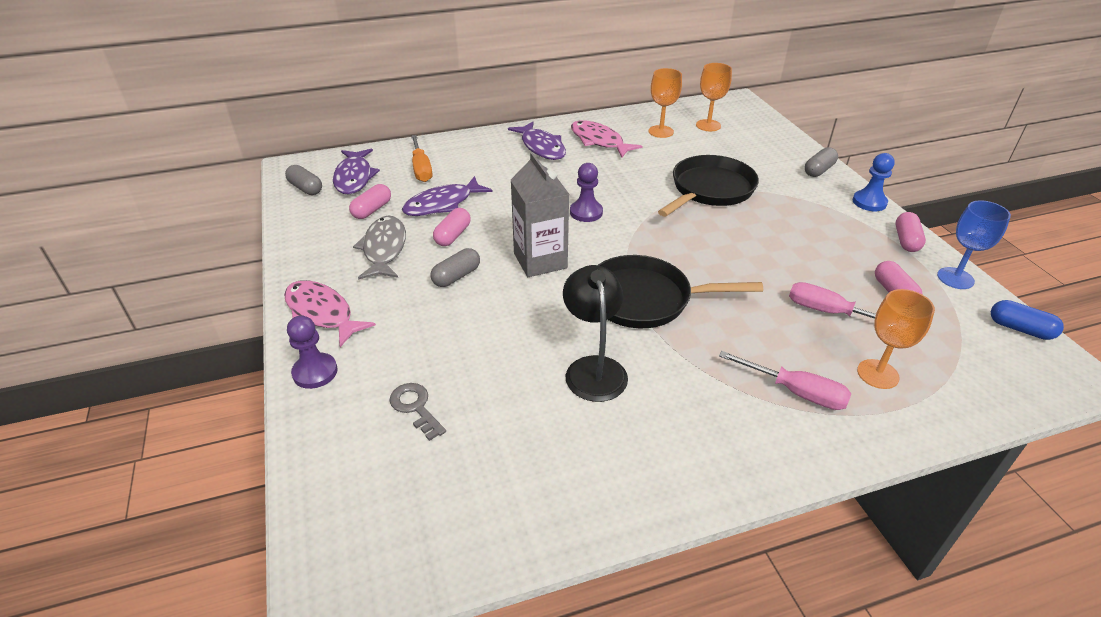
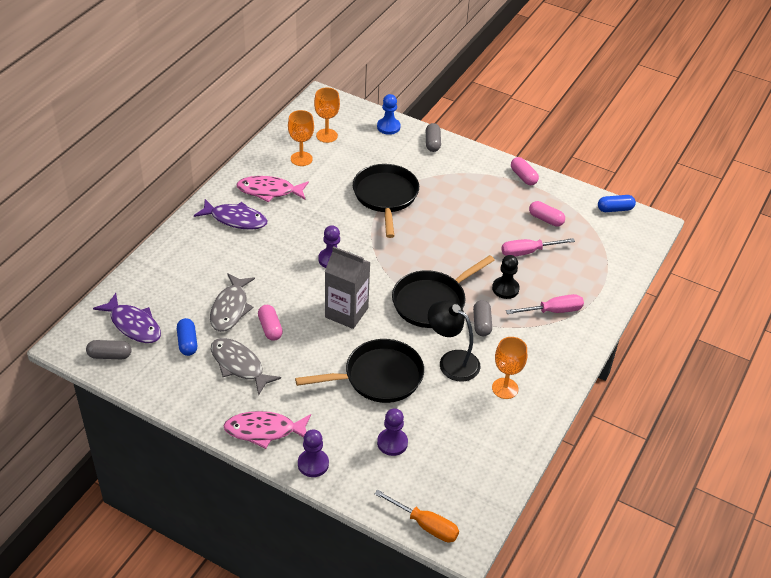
camera: 45 degrees left, 5 degrees up
(372, 210) = (187, 342): pink capsule -> blue capsule
(415, 407) = (392, 443): grey key -> purple pawn
(421, 169) = (173, 288): orange screwdriver -> orange screwdriver (425, 525)
(442, 204) = (230, 308): purple fish -> grey fish
(456, 276) = (311, 355): grey capsule -> grey capsule (481, 324)
(492, 334) = (378, 377): none -> black pan
(754, 333) = (505, 289): none -> black pawn
(869, 202) = (482, 156): blue pawn -> blue pawn (388, 127)
(877, 374) = (578, 277): orange goblet -> orange goblet (505, 388)
(955, 278) = (565, 191): blue goblet -> none

